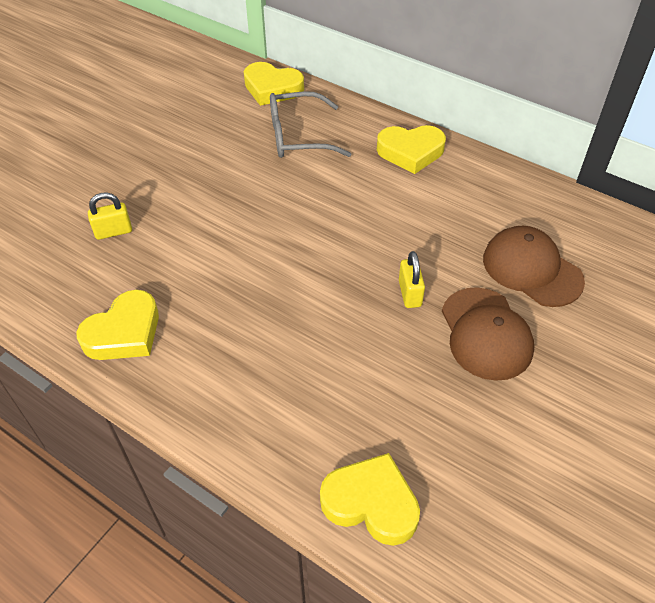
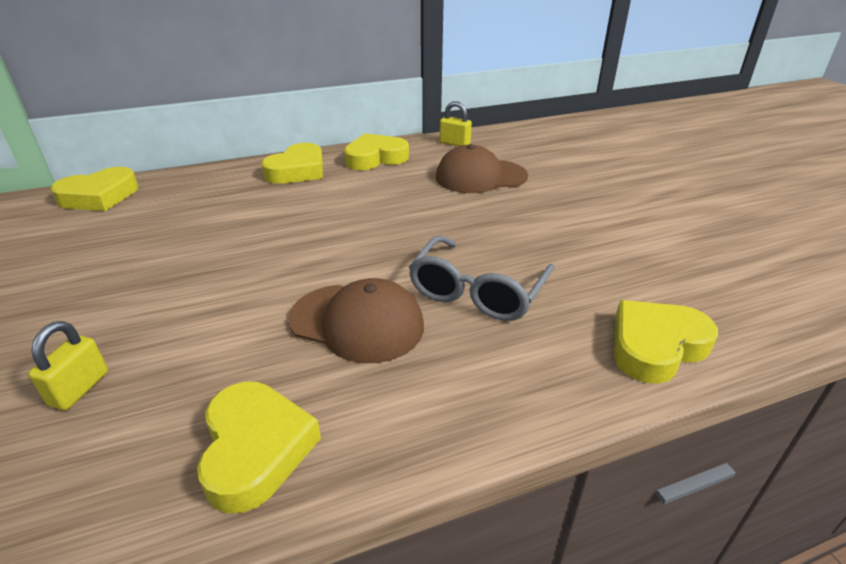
camera: 55 degrees left, 15 degrees down
(299, 136) = (184, 208): grey glasses -> grey glasses (477, 291)
(409, 293) = (443, 231): yellow padlock -> yellow padlock (454, 143)
(485, 182) = (375, 158): none -> yellow heart
(486, 333) = (520, 217): brown cap -> brown cap (357, 322)

